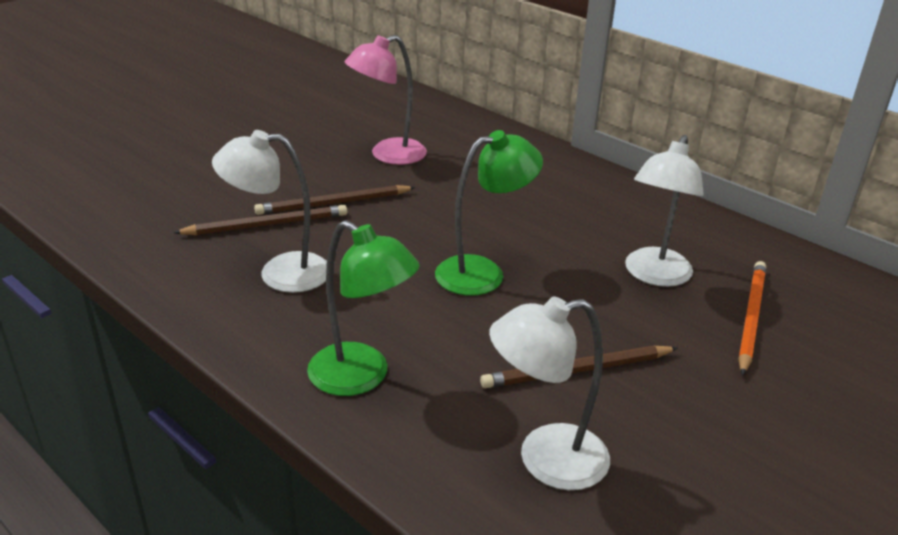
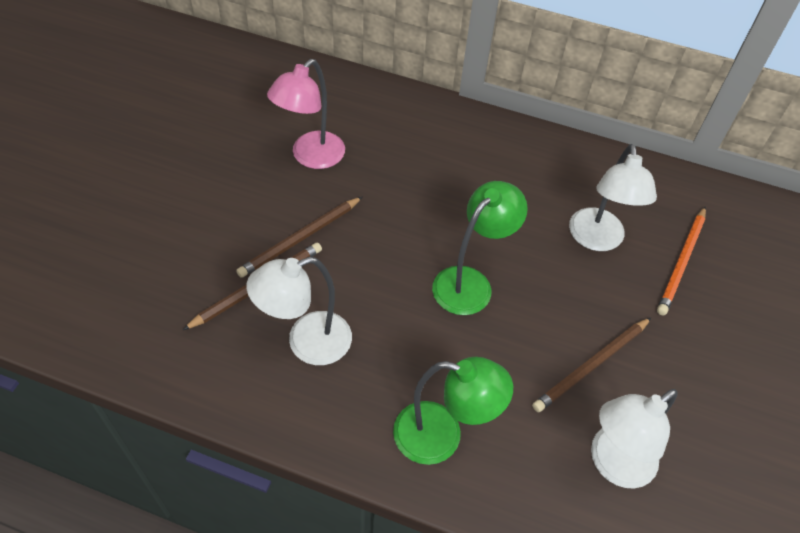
camera: 25 degrees left, 20 degrees up
(750, 317) = (681, 262): orange pencil -> orange pencil turned 150 degrees counterclockwise

